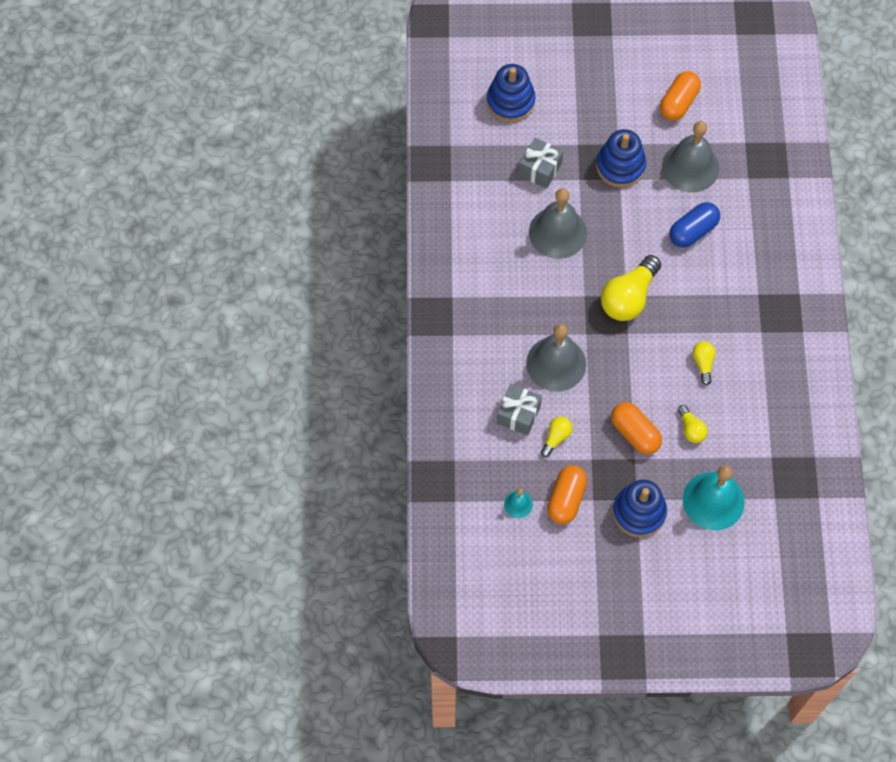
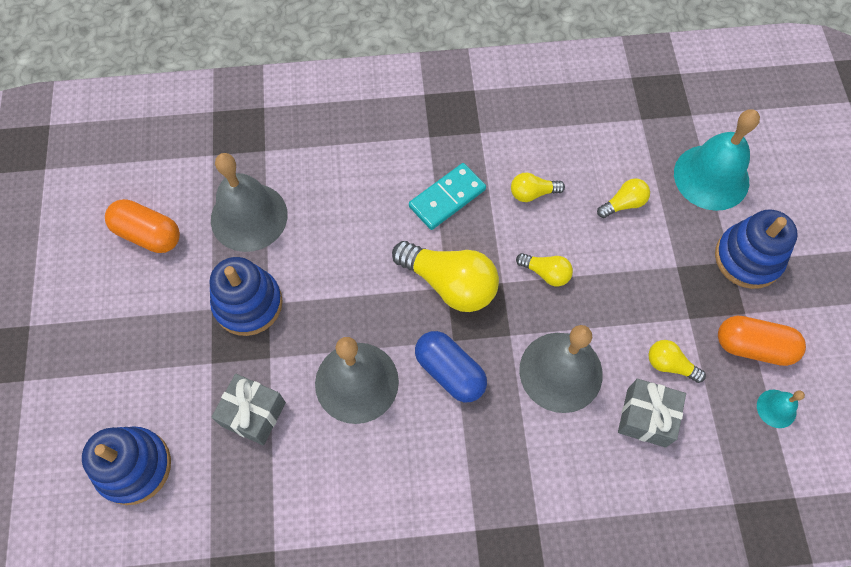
camera: 95 degrees left, 0 degrees up
(634, 364) = (546, 273): none -> yellow light bulb
(635, 433) = (642, 267): orange capsule -> none
(693, 231) = (345, 210): blue capsule -> blue capsule (450, 372)
(701, 302) = (447, 198): none -> turquoise domino

